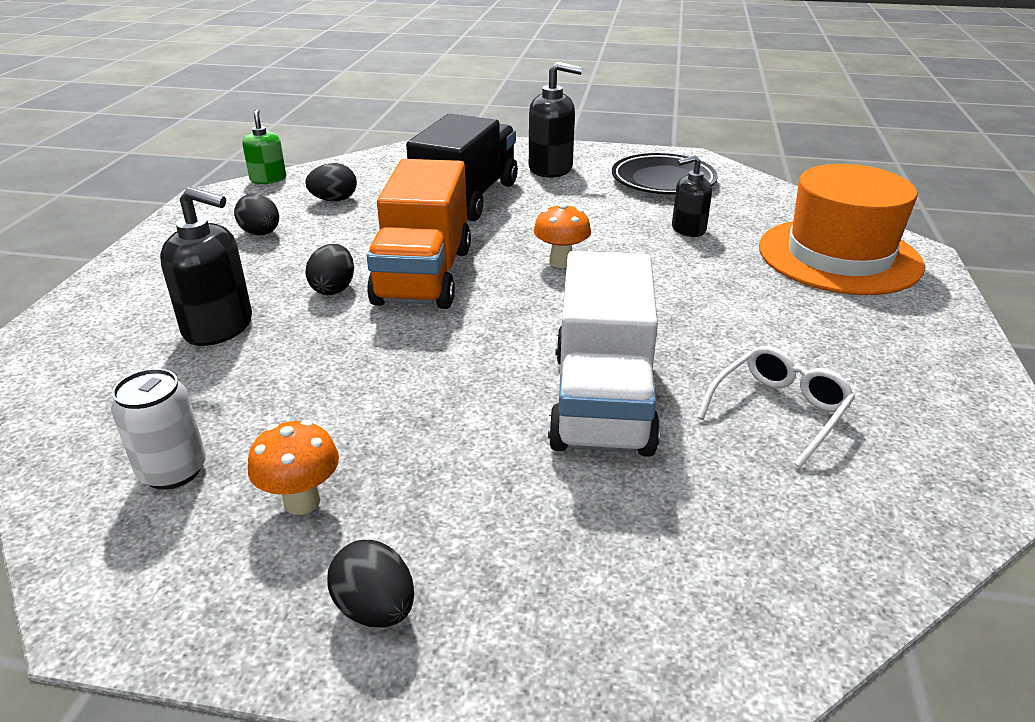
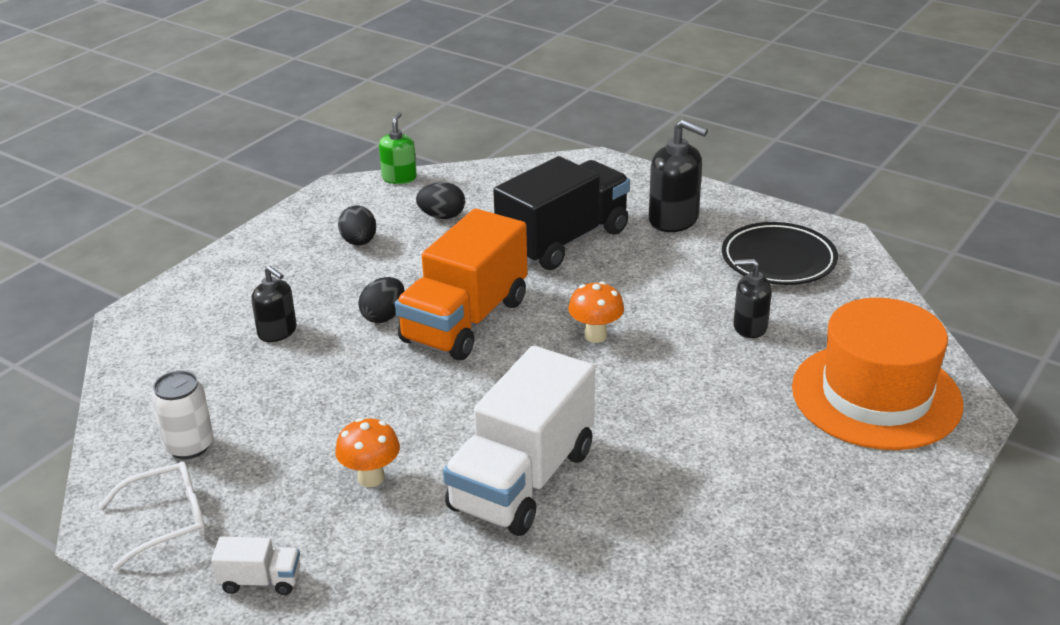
camera: 25 degrees right, 0 degrees up
(219, 327) = (277, 332): black soap dispenser -> black soap dispenser, size x0.63
(302, 501) = (257, 494): orange mushroom -> orange mushroom (371, 478)
(375, 609) = (260, 581): black egg -> white truck
(778, 411) = (660, 531): white glasses -> white glasses (167, 521)

